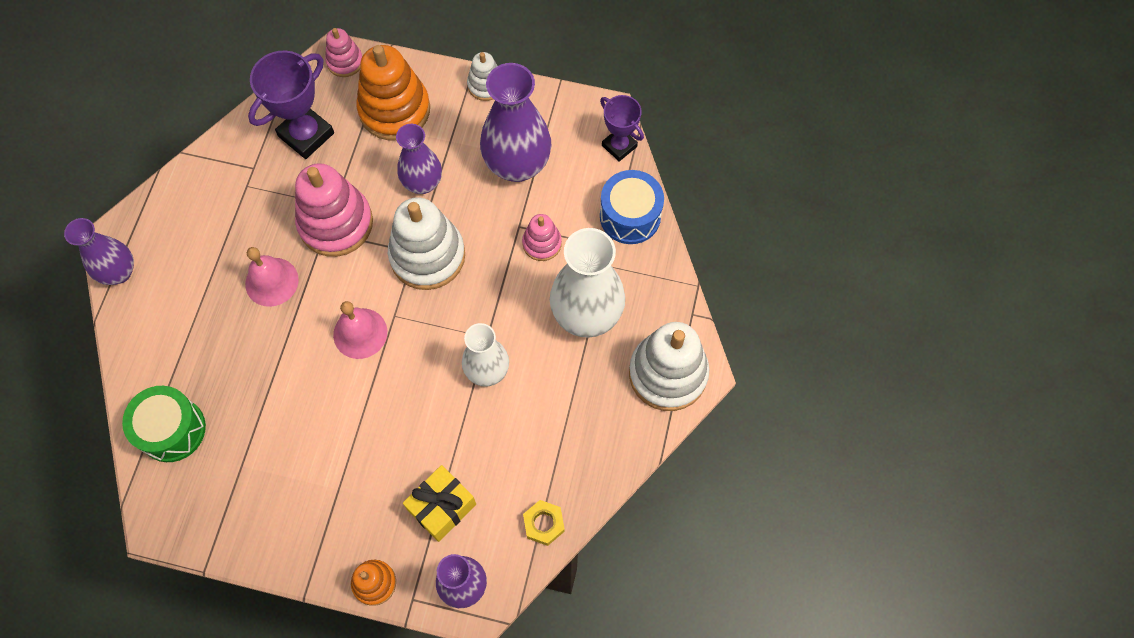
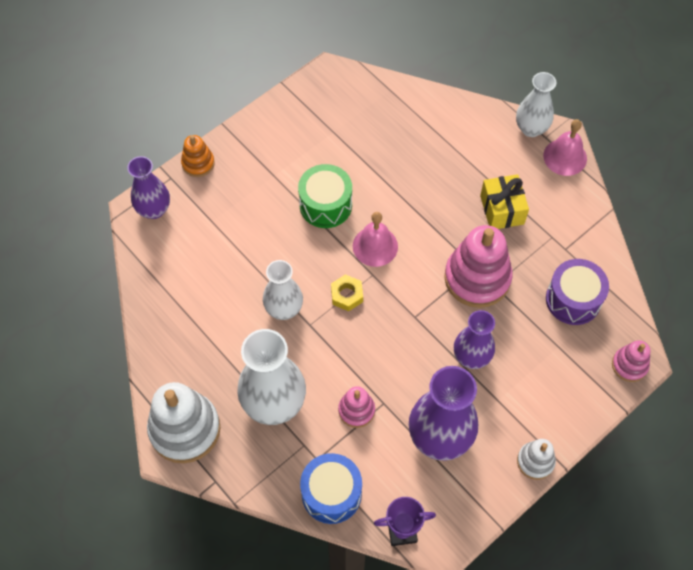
camera: 125 degrees right, 5 degrees down
(119, 272) = (531, 128): purple vase -> white vase
(172, 430) = (388, 107): green drum -> green drum (325, 205)
(271, 281) = (457, 213): pink bell -> pink bell (565, 157)
(306, 135) = (573, 299): purple trophy -> purple drum
(394, 110) = (555, 376): orange stacking toy -> none
(427, 256) = (405, 324): white stacking toy -> none
(442, 507) = (212, 226): yellow gift -> yellow gift (502, 210)
(543, 524) = (151, 278): yellow nut -> yellow nut (347, 295)

